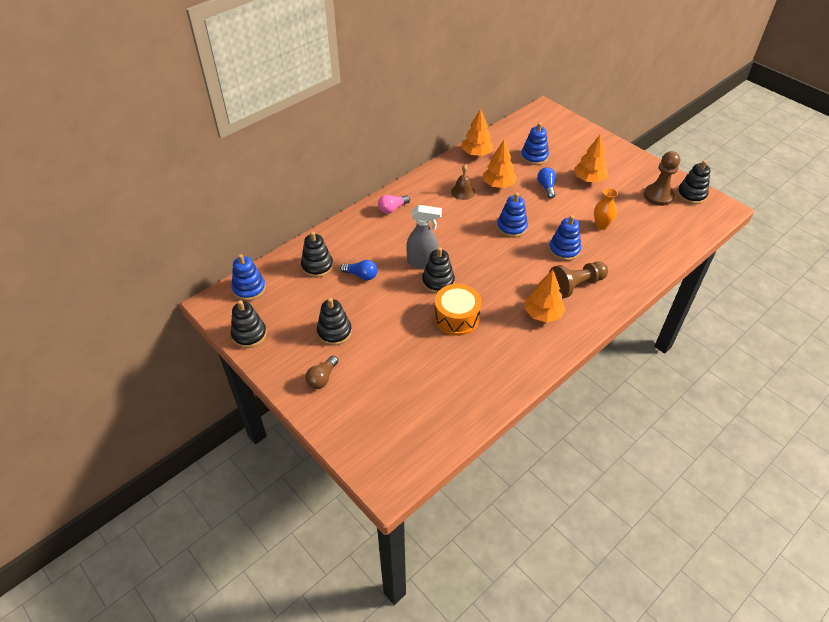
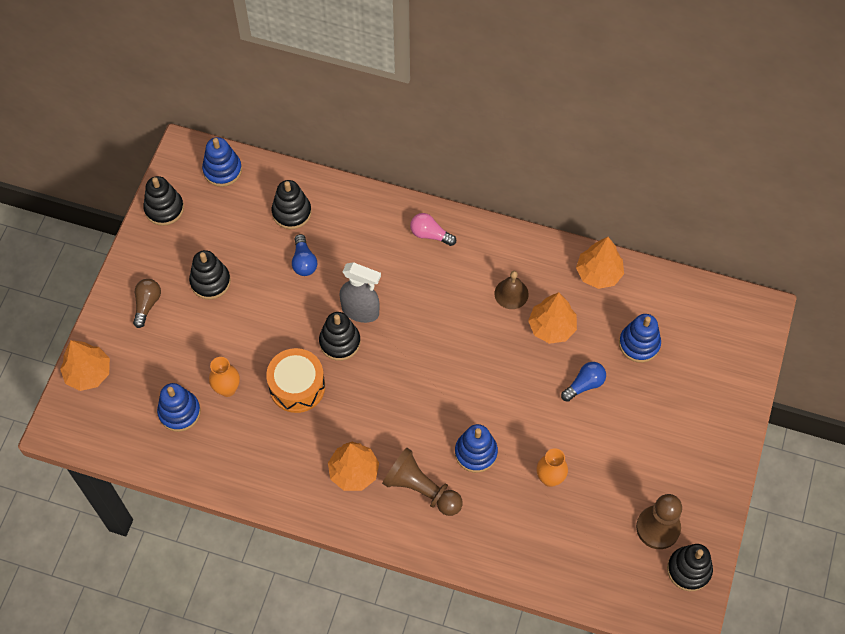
camera: 60 degrees right, 15 degrees up
(322, 378) = (147, 304): brown light bulb -> brown light bulb turned 105 degrees clockwise
(422, 262) = (361, 311): grey spray bottle -> grey spray bottle turned 45 degrees counterclockwise
(431, 358) = (227, 389): none -> orange vase
(511, 227) = (480, 377): blue stacking toy -> blue stacking toy (179, 412)
(589, 179) = (635, 429): orange tree -> orange tree (88, 373)

